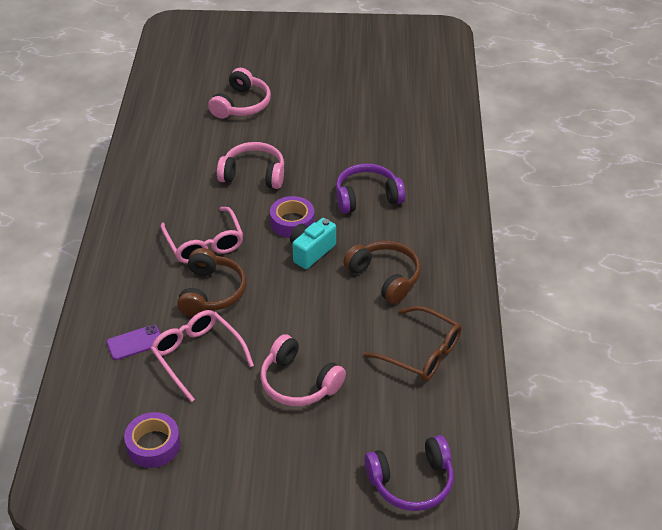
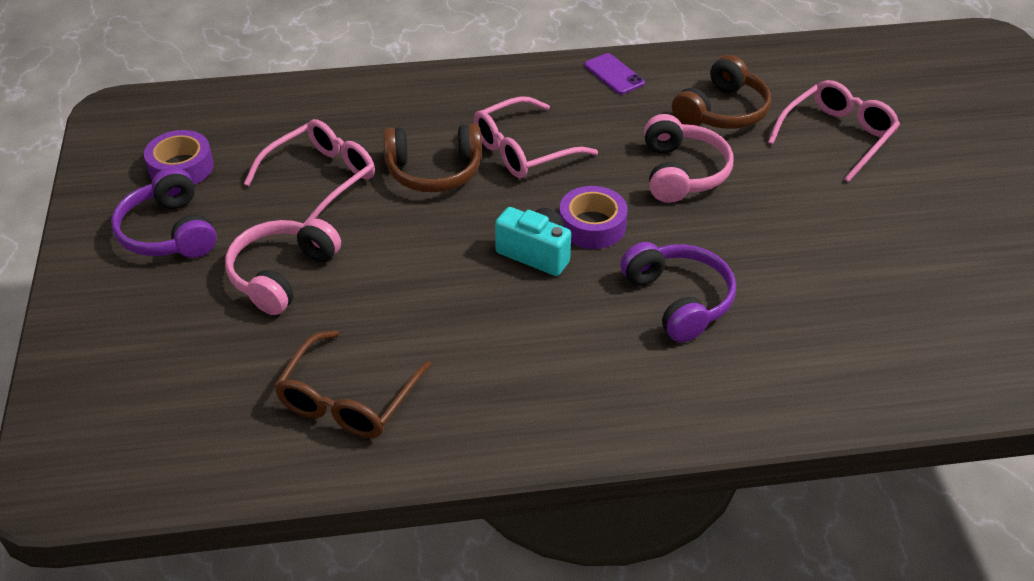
camera: 80 degrees right, 0 degrees up
(135, 342) = (338, 125): purple phone -> purple phone (614, 74)
(241, 104) = (837, 136): pink headphones -> pink glasses
(385, 277) = (500, 341): brown headphones -> brown headphones (722, 111)
(411, 481) = (108, 410): purple headphones -> purple headphones (169, 232)

